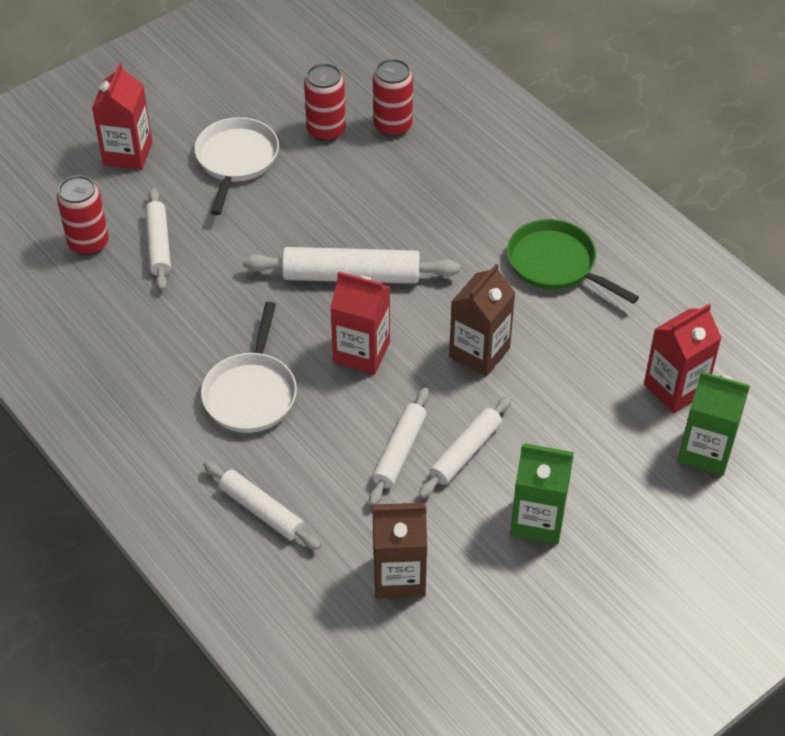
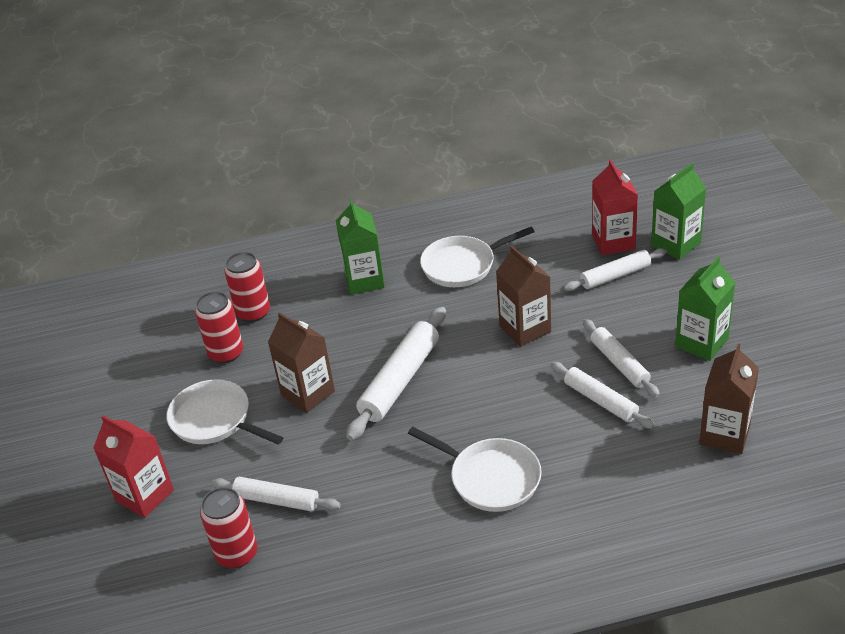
camera: 60 degrees left, 10 degrees down
(262, 510) = (622, 503): white rolling pin -> white rolling pin (615, 276)
(300, 213) = (308, 393): none -> brown carton
(361, 352) = (486, 396): red carton -> none
(486, 192) = (364, 280): none -> green carton
(556, 264) = (462, 265): green pan -> white pan

